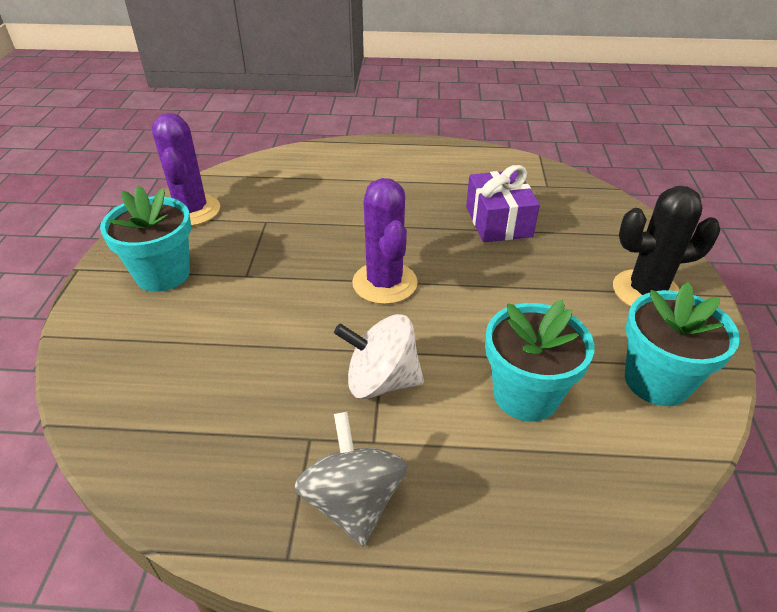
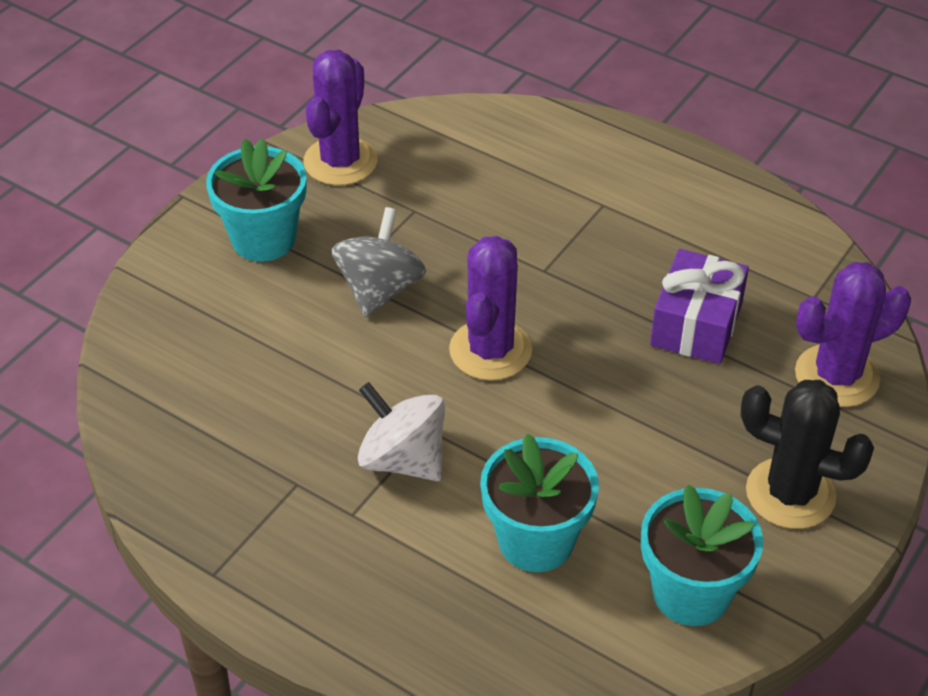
camera: 30 degrees right, 5 degrees up
(353, 501) = (297, 556): grey spinning top -> grey spinning top (379, 289)
(601, 219) = (836, 376): none -> purple cactus

